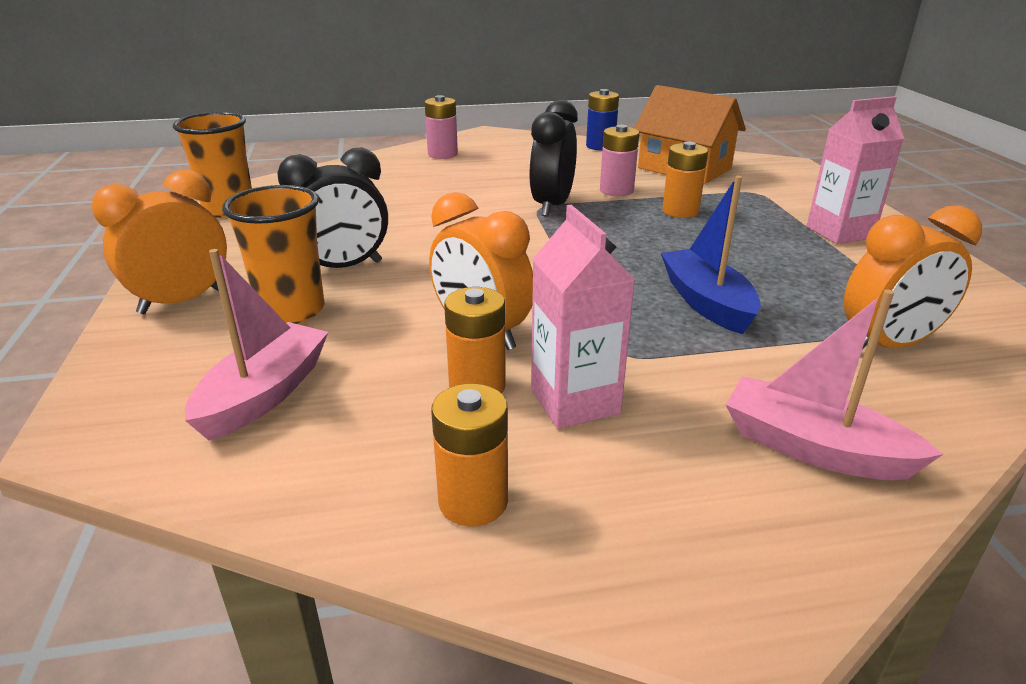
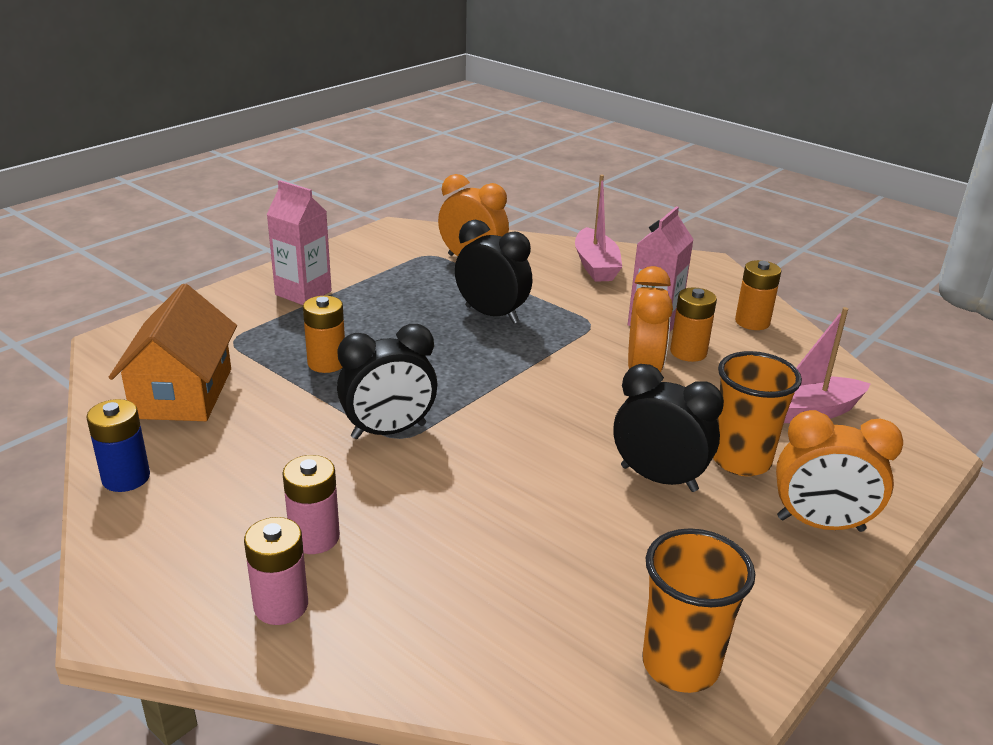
camera: 130 degrees left, 0 degrees up
(616, 190) = (301, 411): pink battery -> pink battery (314, 538)
(706, 302) = (491, 315): blue boat -> black clock

